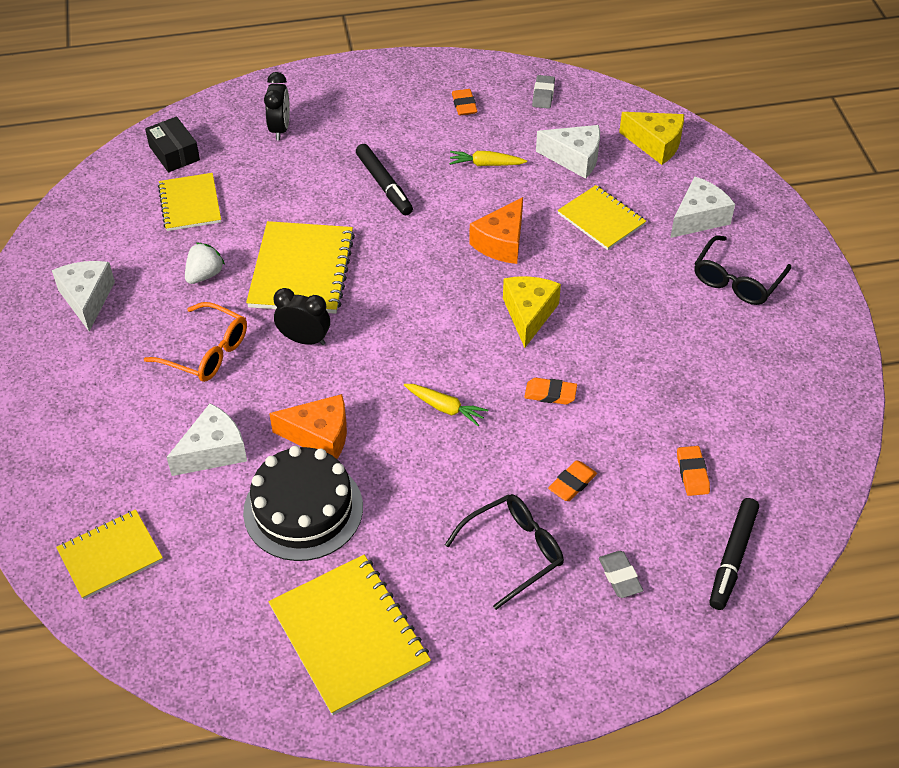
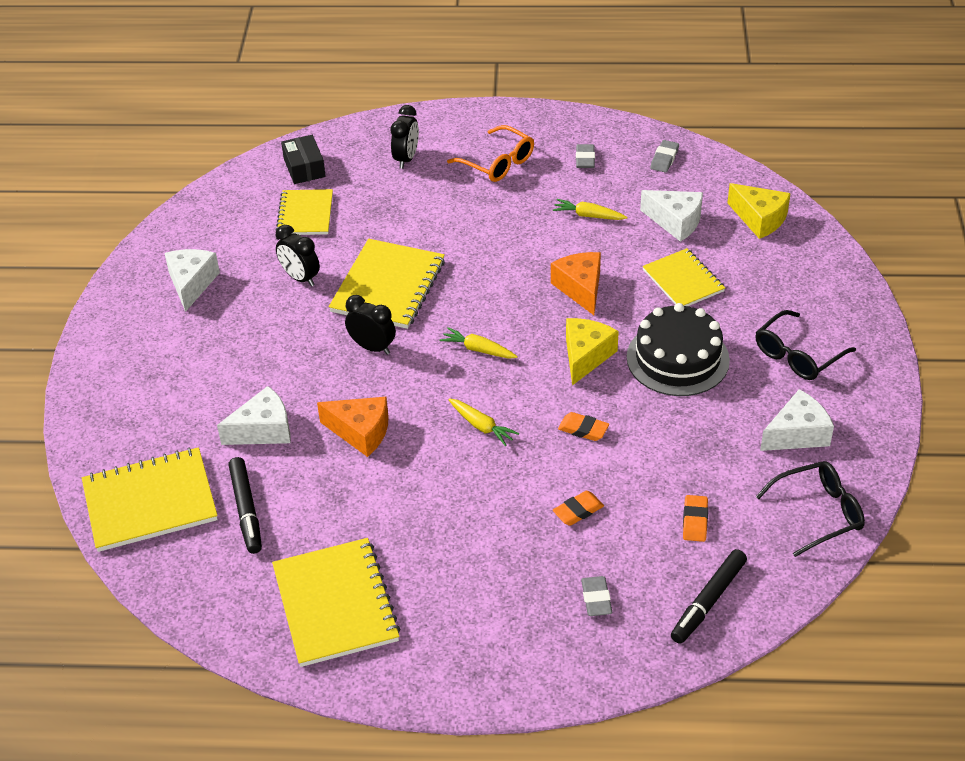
camera: 15 degrees right, 5 degrees down
(110, 555) = (150, 502): yellow notebook -> yellow notebook, size x1.56
(205, 275) = (300, 278): white strawberry -> black clock
(207, 352) = (282, 345): orange glasses -> orange glasses (498, 163)
(303, 509) = (327, 492): black cake -> black cake (677, 358)
(384, 185) = (486, 221): black marker -> black marker (246, 510)
(416, 324) = (478, 349): none -> yellow carrot
(464, 105) = (585, 159): orange eraser -> grey eraser
(501, 242) = (580, 288): orange cheese -> orange cheese turned 120 degrees clockwise
(513, 551) = (505, 560): black glasses -> black glasses (818, 513)
(698, 218) = (779, 293): white cheese -> white cheese (797, 434)

